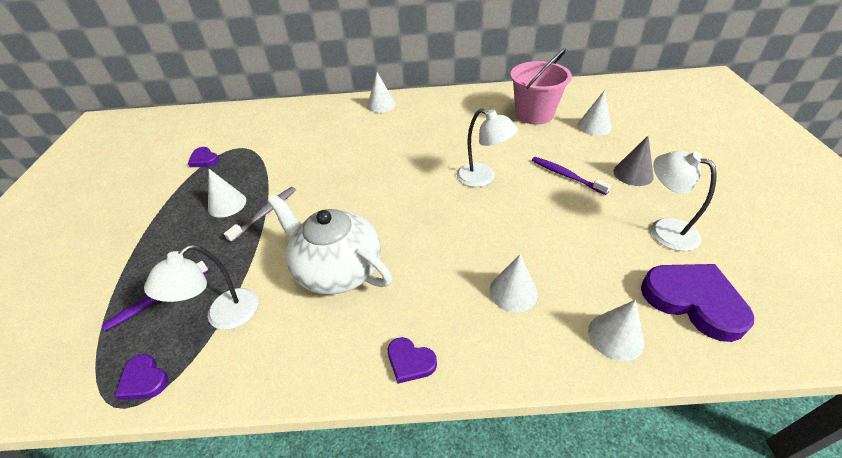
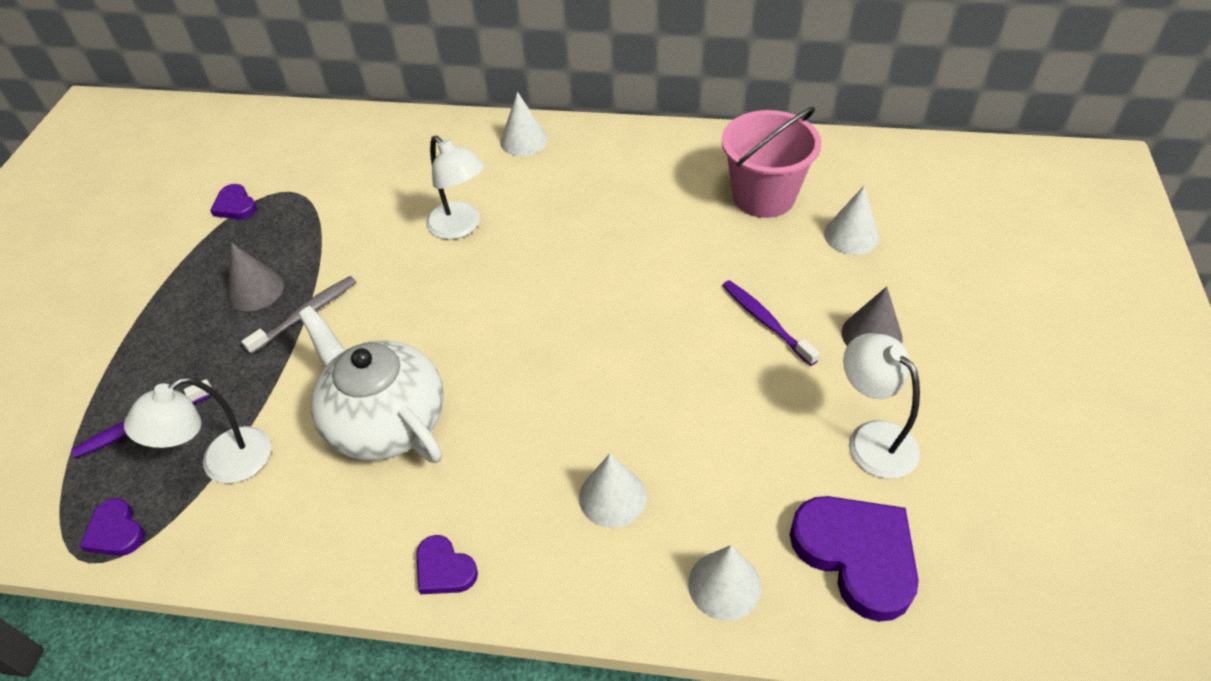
camera: 10 degrees right, 5 degrees up
(227, 204) = (255, 290): white cone -> grey cone
(483, 178) = (637, 305): white lamp -> white lamp (460, 227)

